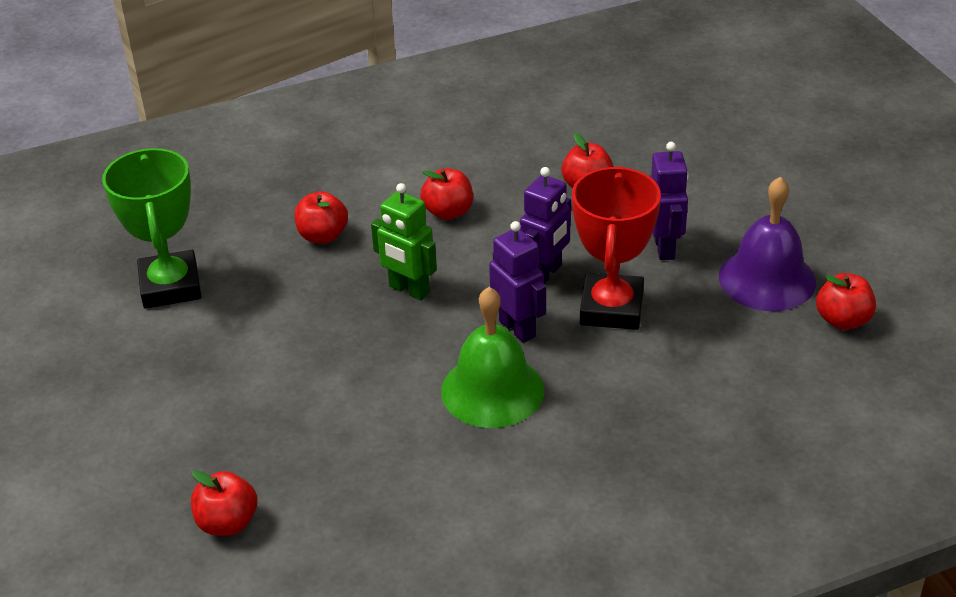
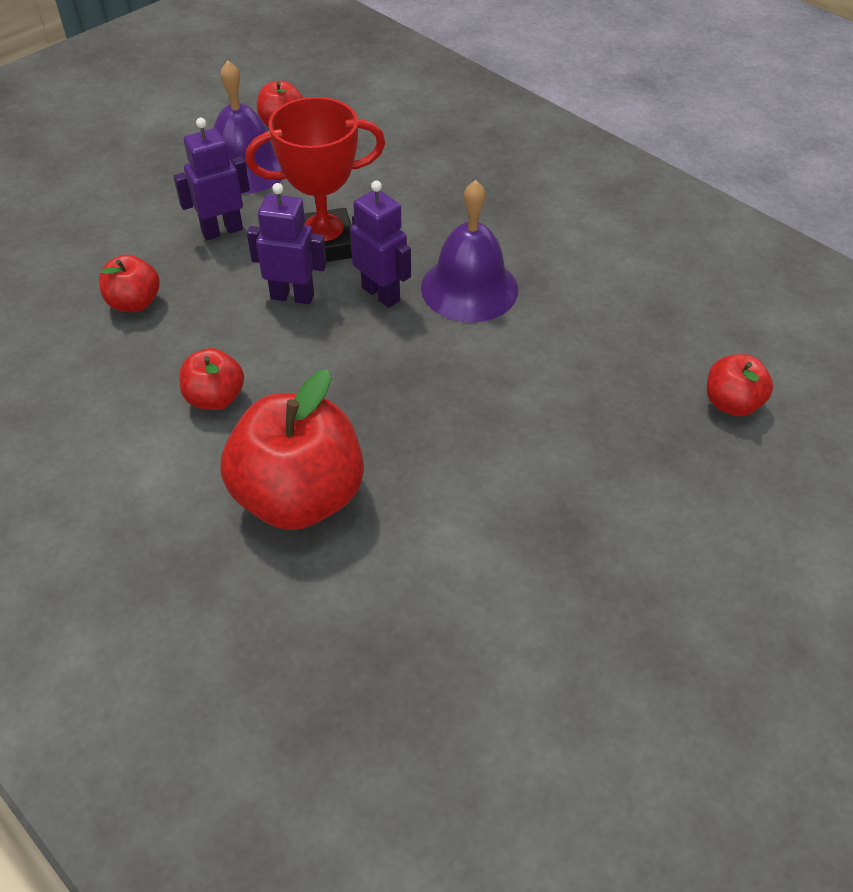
camera: 115 degrees left, 10 degrees up
(170, 286) = (456, 613): green trophy -> none
(323, 236) = (299, 496): red apple -> red apple, size x1.98
(409, 290) = (361, 387): green robot -> none
(492, 390) = (469, 288): green bell -> purple bell
(518, 328) = (381, 294): purple robot -> purple robot turned 105 degrees clockwise

